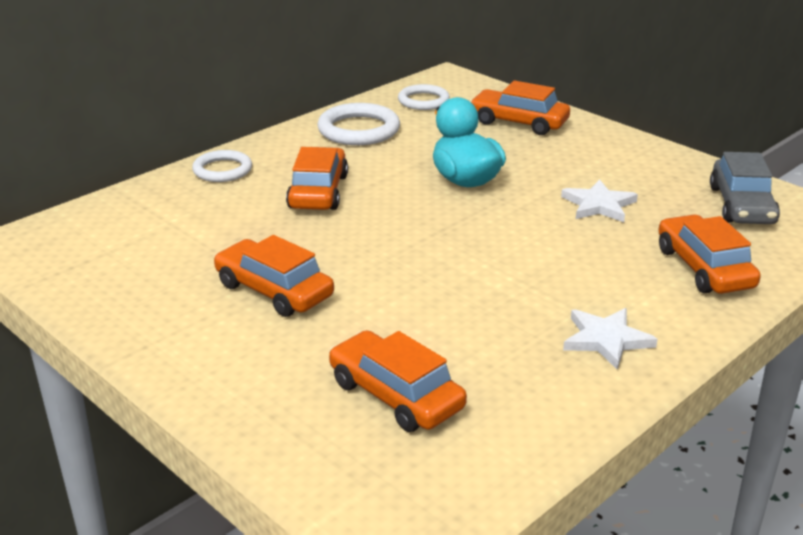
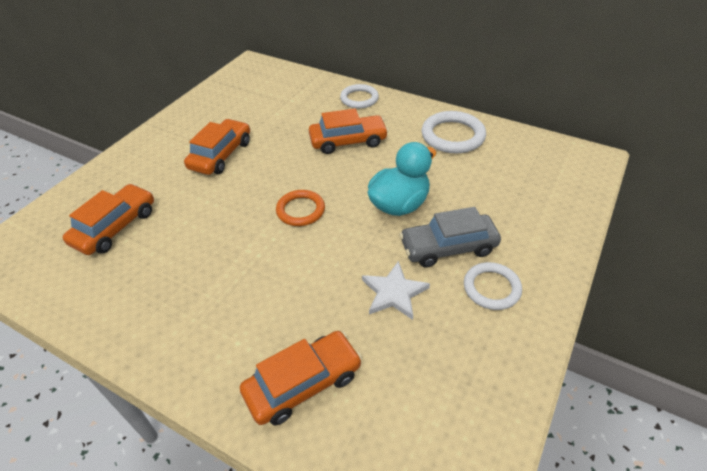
camera: 75 degrees right, 15 degrees up
(423, 101) = (529, 155): white ring -> white ring (491, 288)
(441, 240) = (300, 210): none -> orange ring
(519, 122) = (529, 216): orange car -> none
(606, 340) = (180, 322): white star -> none
(741, 205) = (445, 413): grey car -> grey car (448, 247)

